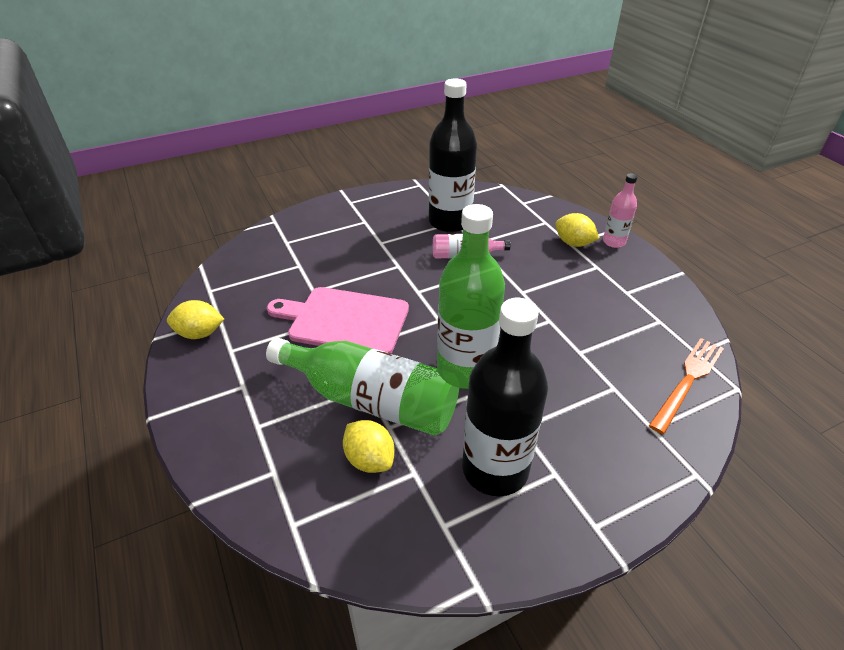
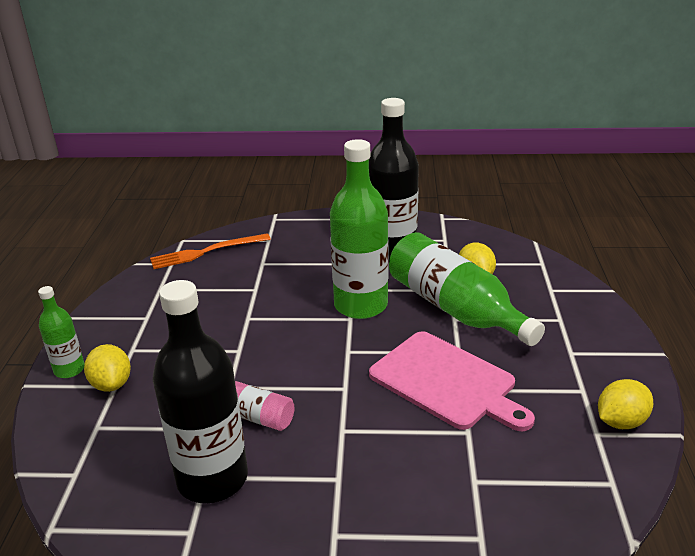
camera: 150 degrees left, 10 degrees down
(200, 333) = (621, 421): yellow lemon -> yellow lemon turned 60 degrees counterclockwise
(614, 242) = (69, 369): pink bottle -> green bottle

